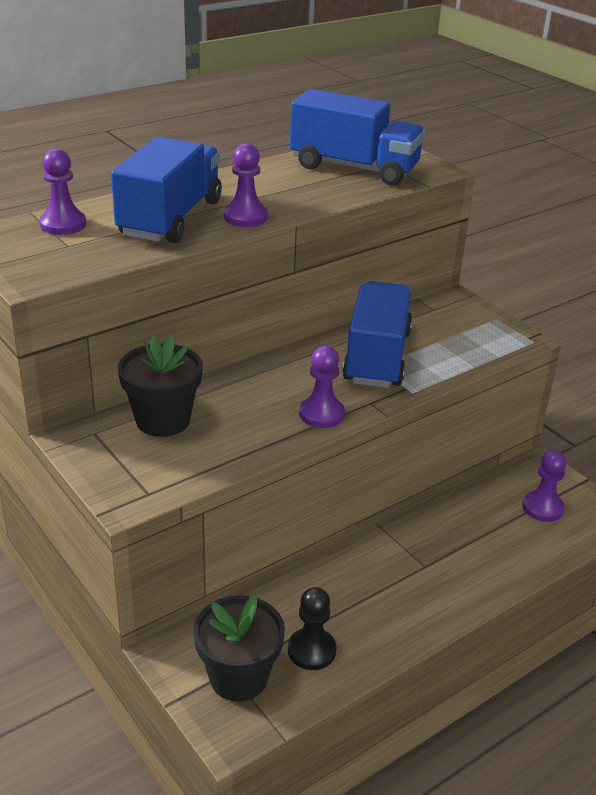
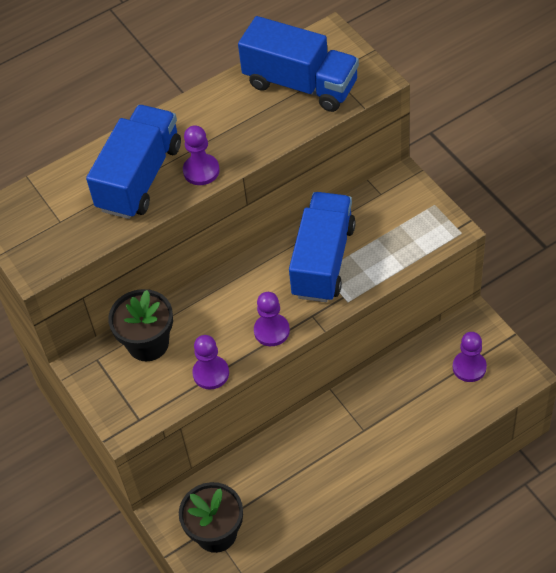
camera: 10 degrees right, 20 degrees up
(63, 224) = (54, 193): purple pawn -> purple pawn (211, 373)
(311, 650) = (270, 509): black pawn -> none

